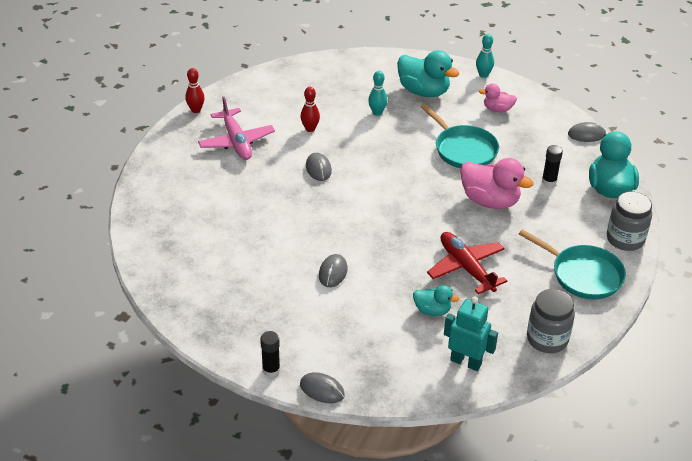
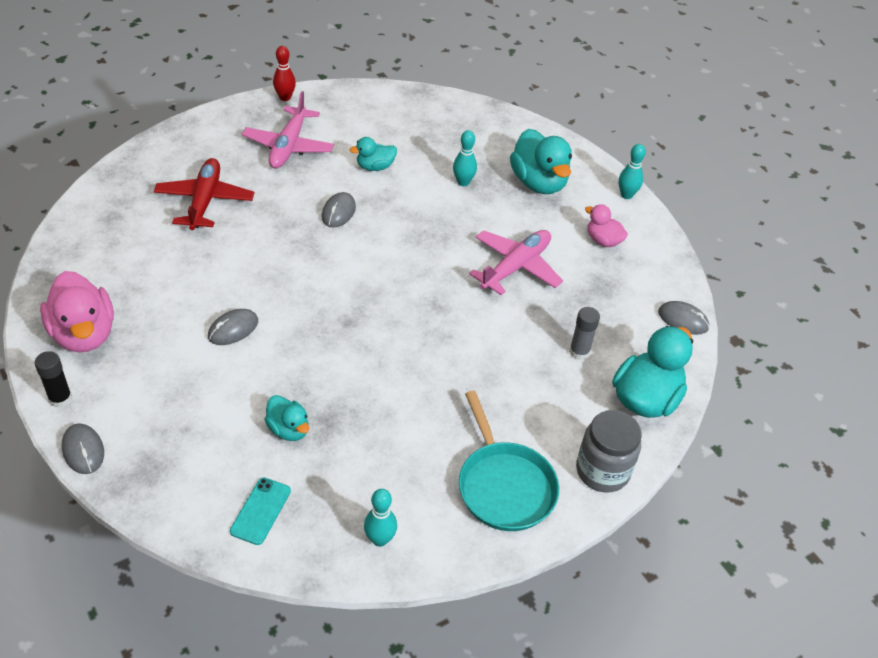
camera: 30 degrees right, 5 degrees up
(310, 129) = (375, 167): red bowling pin -> turquoise duck
(463, 150) = (516, 267): turquoise pan -> pink plane
(466, 267) = (377, 401): red plane -> red plane (205, 201)
(466, 362) = (260, 511): turquoise robot -> turquoise phone
(490, 201) = (485, 339): pink duck -> pink duck (84, 334)
(547, 339) = (380, 539): grey jar -> turquoise bowling pin
(549, 181) = (579, 352): black glue stick -> grey glue stick

